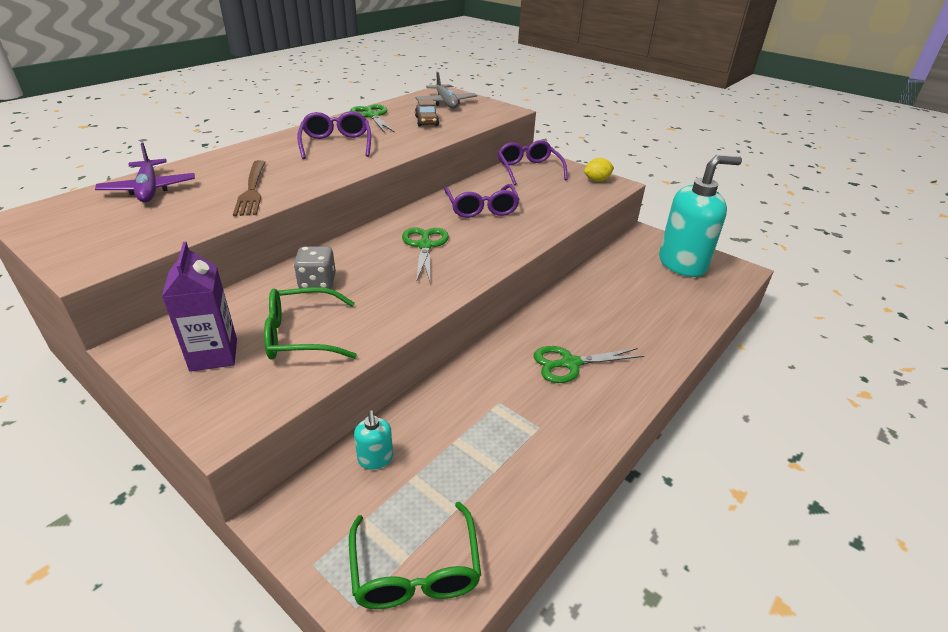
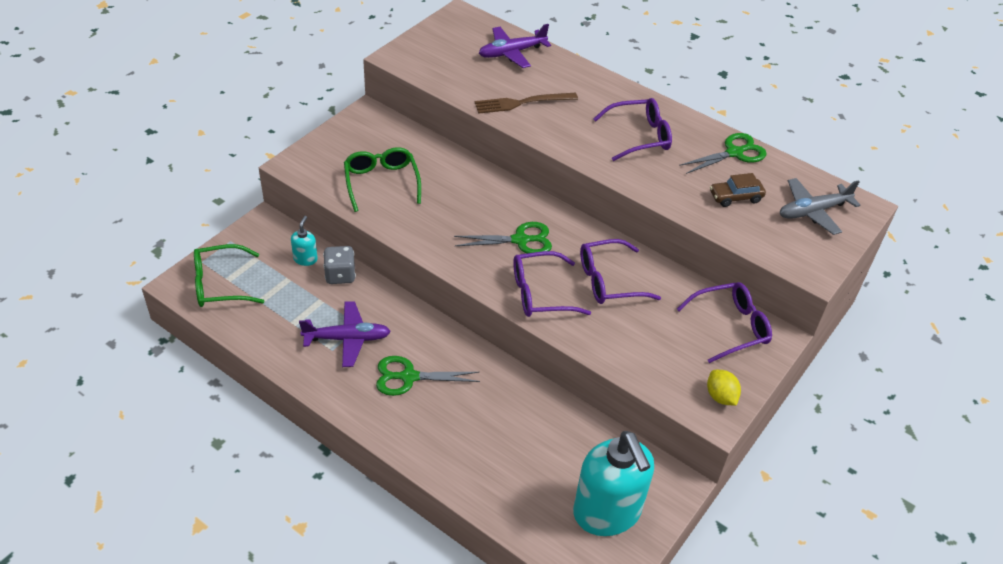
camera: 85 degrees right, 10 degrees up
(214, 355) = (359, 146): purple carton -> none
(317, 283) = (450, 181): grey dice -> grey dice (340, 275)
(375, 459) = (305, 259): turquoise soap dispenser -> turquoise soap dispenser turned 120 degrees clockwise
(498, 240) = (540, 293): none -> purple glasses
(520, 413) = (347, 339): none -> purple plane
(570, 363) = (409, 377): green scissors -> green scissors turned 75 degrees counterclockwise

